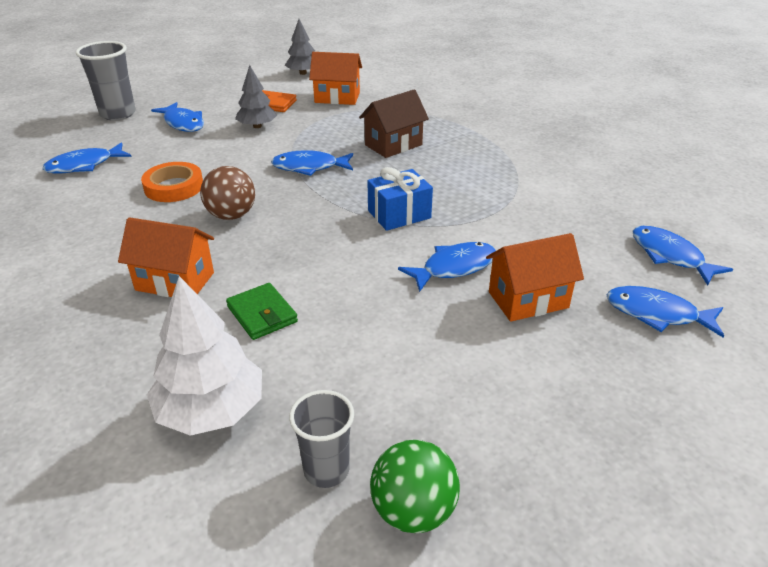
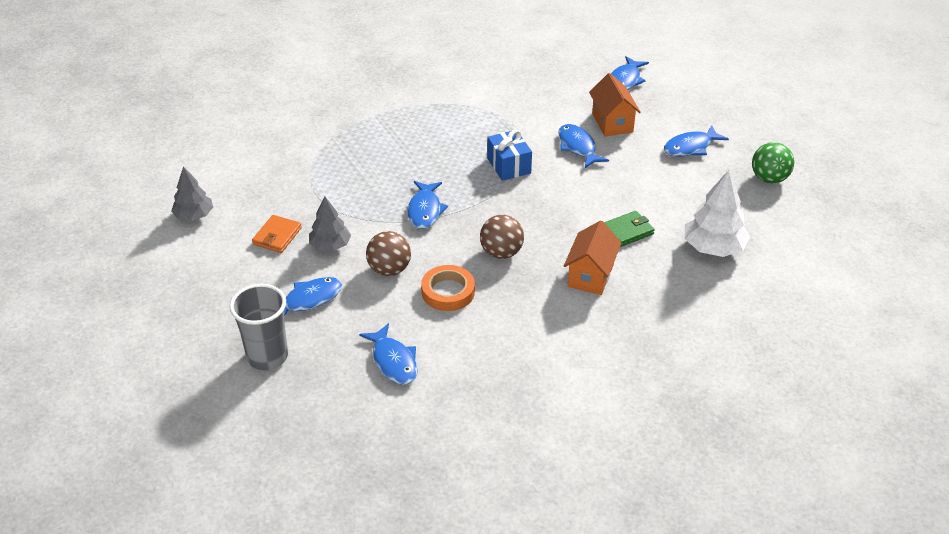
camera: 85 degrees left, 5 degrees up
(216, 155) = (389, 269): none -> brown ball
(326, 470) = (749, 205): grey cup -> none
(337, 97) = (274, 191): orange house -> none
(393, 145) = (392, 161): brown house -> none
(670, 256) = (569, 63): blue fish -> blue fish (690, 147)

